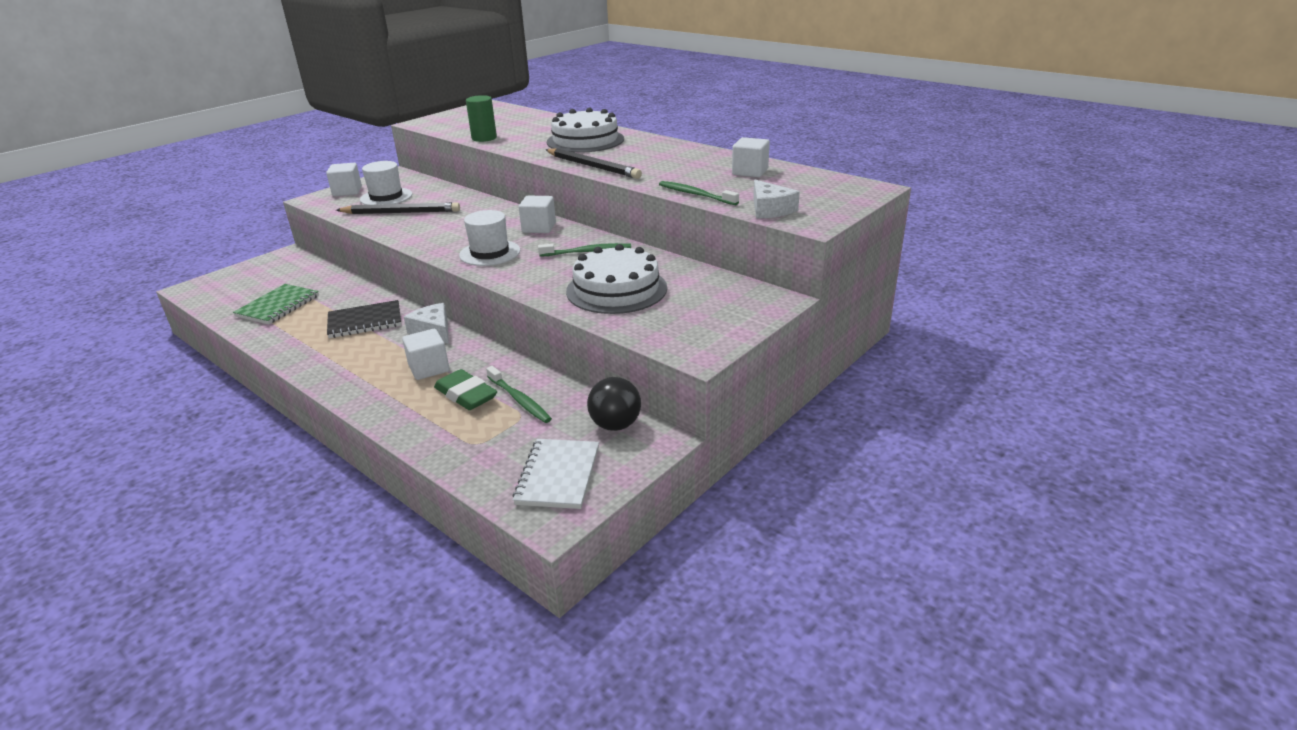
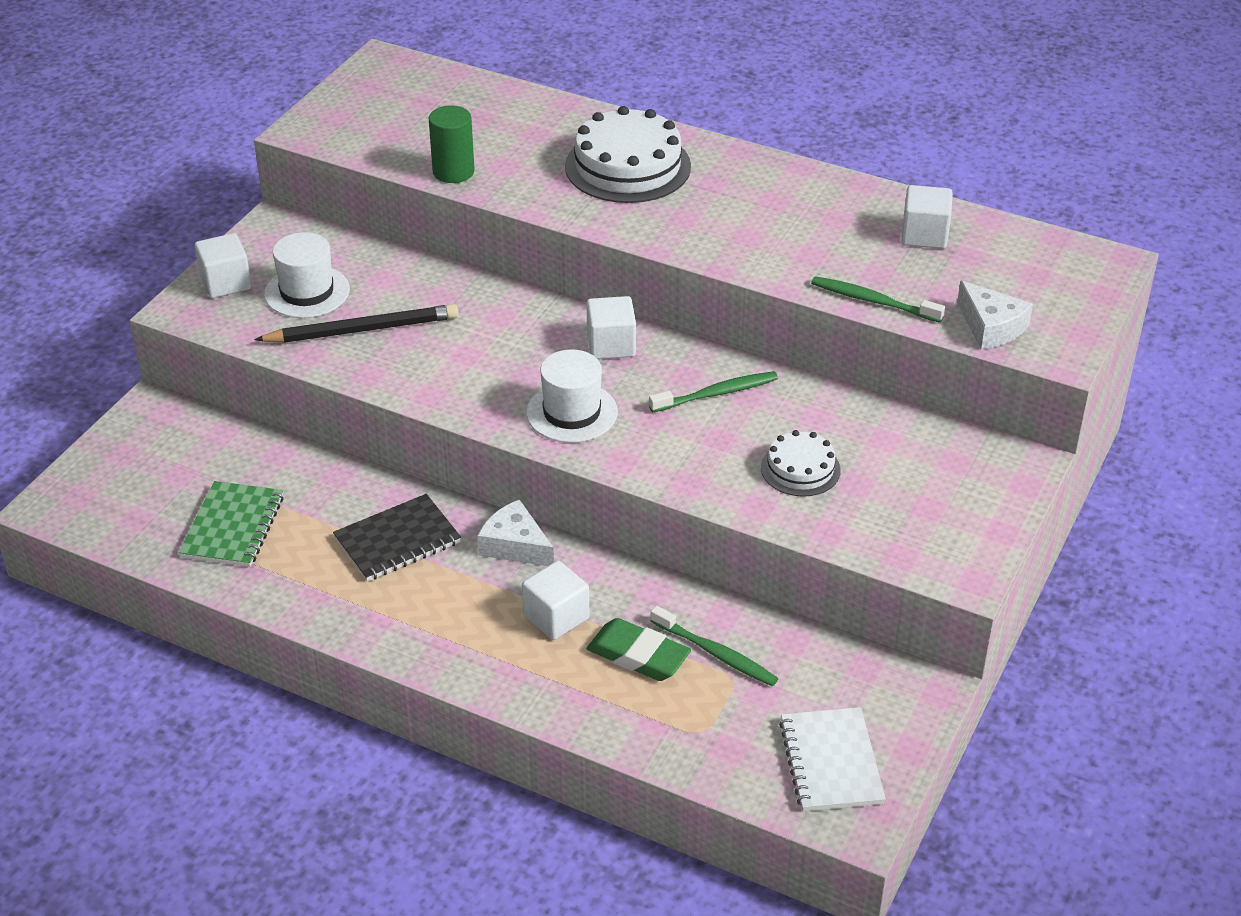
camera: 15 degrees left, 10 degrees up
(592, 166) = (682, 241): black pencil -> none
(615, 425) = (862, 675): black ball -> none
(616, 289) = (800, 469): white cake -> white cake, size x0.56

